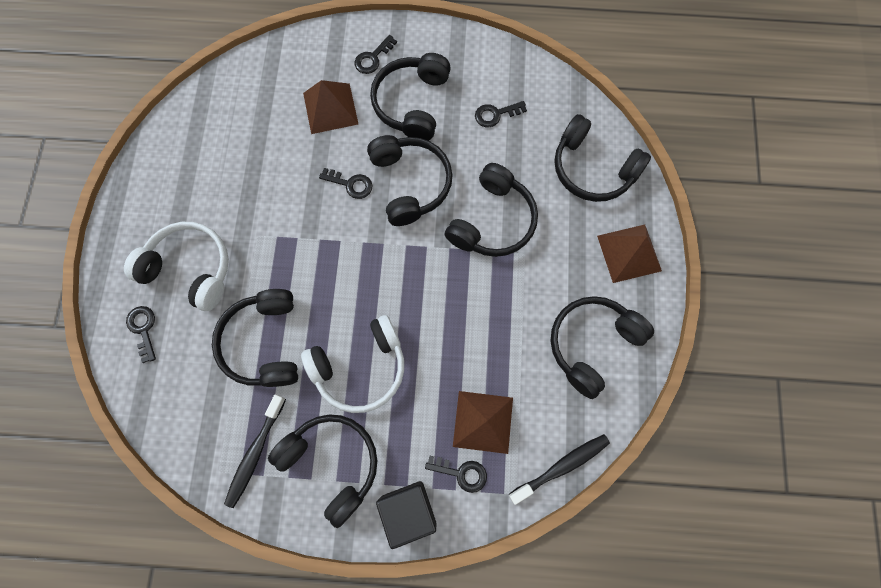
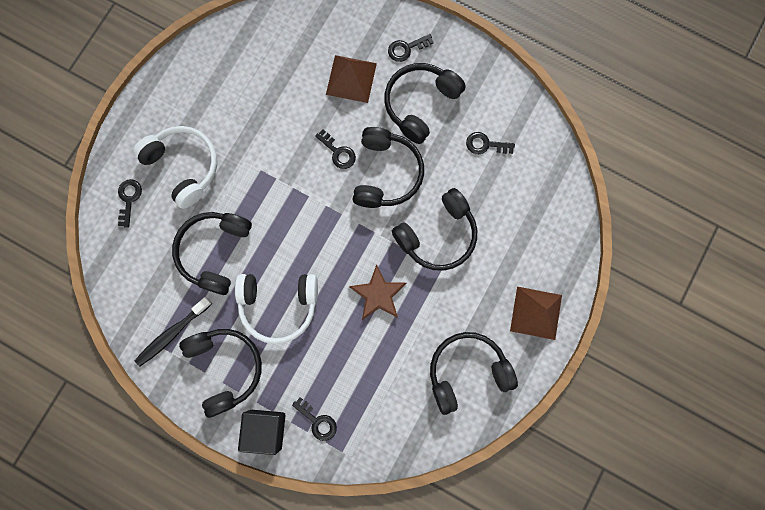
camera: 25 degrees right, 5 degrees up
(461, 307) = (378, 294): none -> brown star
(483, 422) = (352, 391): brown pyramid -> none
(561, 466) = (395, 453): black toothbrush -> none
(592, 169) = (542, 228): black headphones -> none

